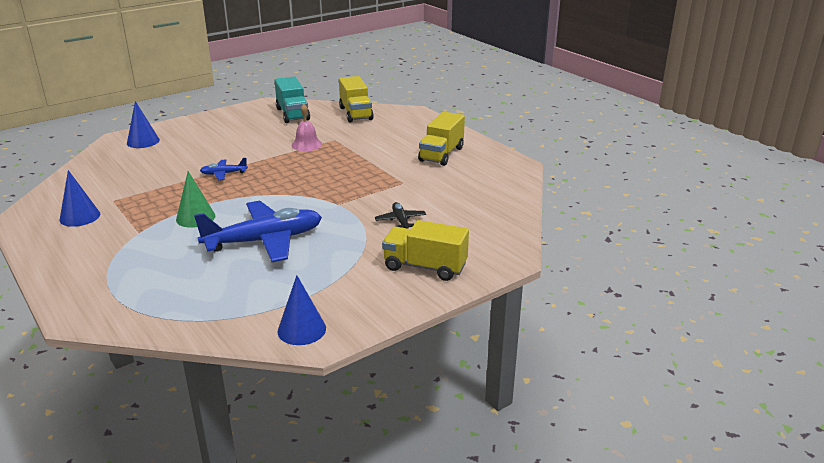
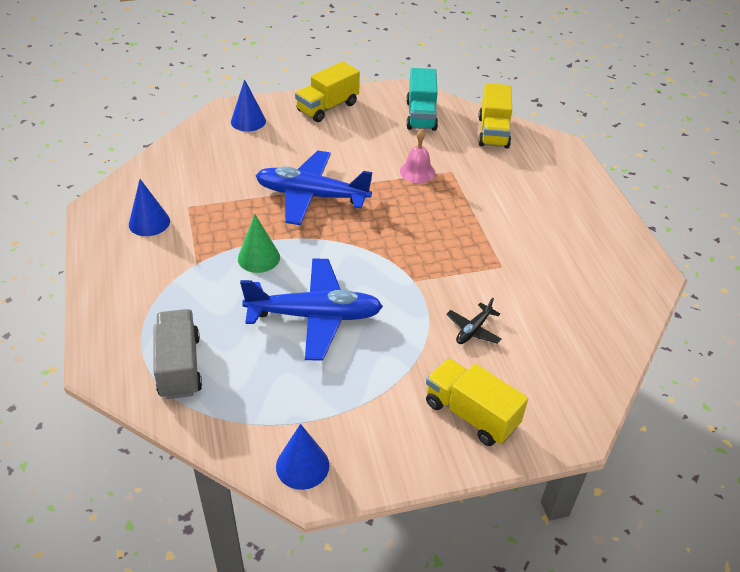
camera: 20 degrees right, 15 degrees up
(156, 297) = (179, 366): none -> grey truck
(223, 174) = (311, 196): blue plane -> blue plane, size x2.25
(400, 221) = (473, 330): black plane -> black plane turned 150 degrees counterclockwise
(441, 154) = (566, 230): yellow truck -> yellow truck (327, 107)

